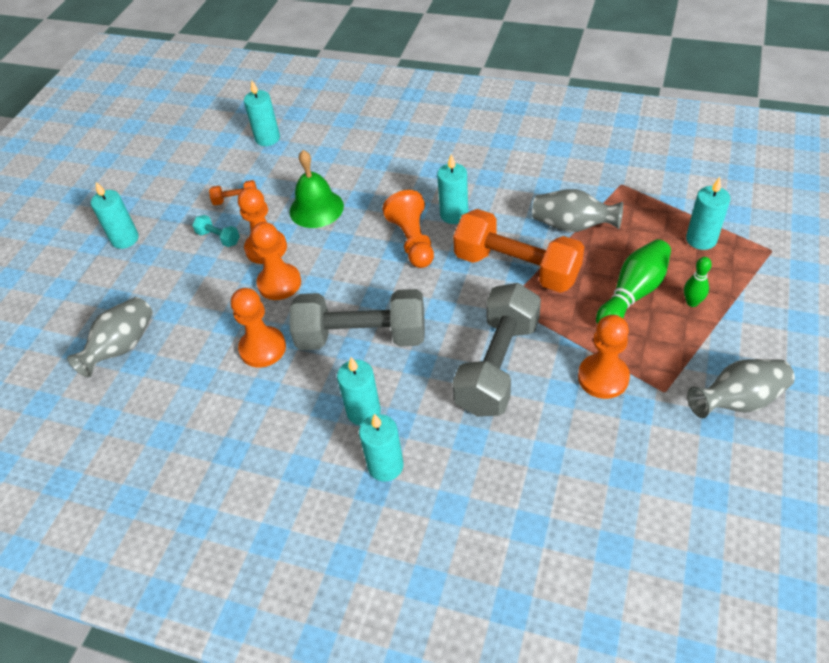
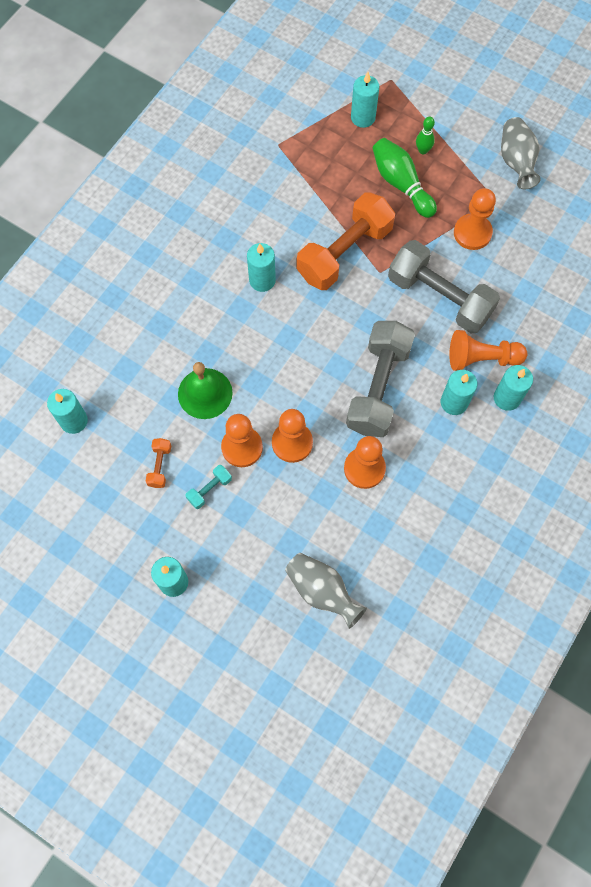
camera: 80 degrees left, 20 degrees up
(412, 241) = (282, 322): orange pawn -> orange pawn (481, 358)
(572, 226) = (313, 197): grey vase -> none

